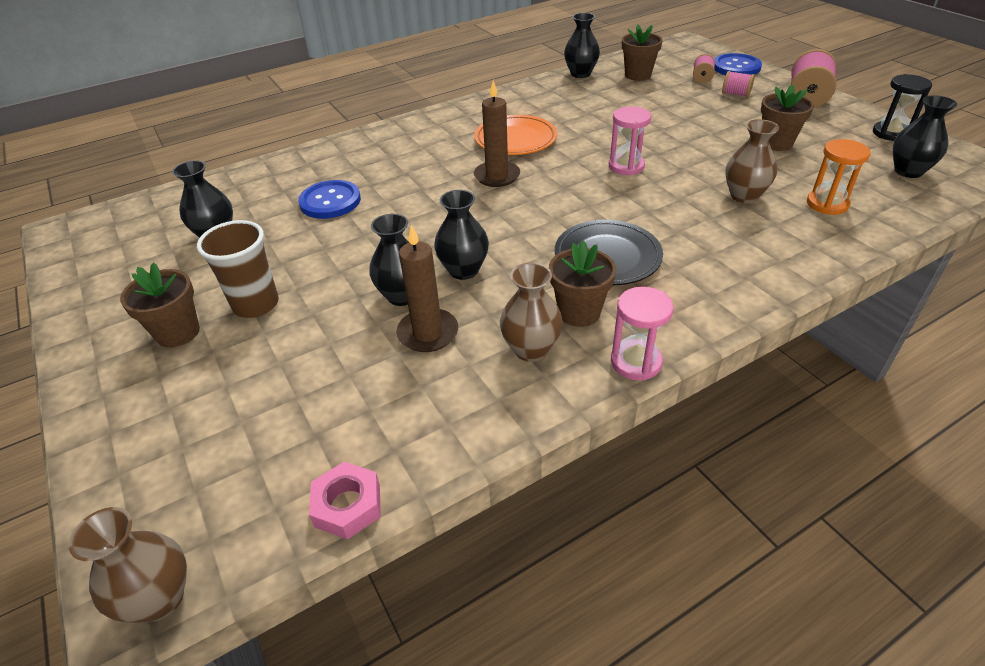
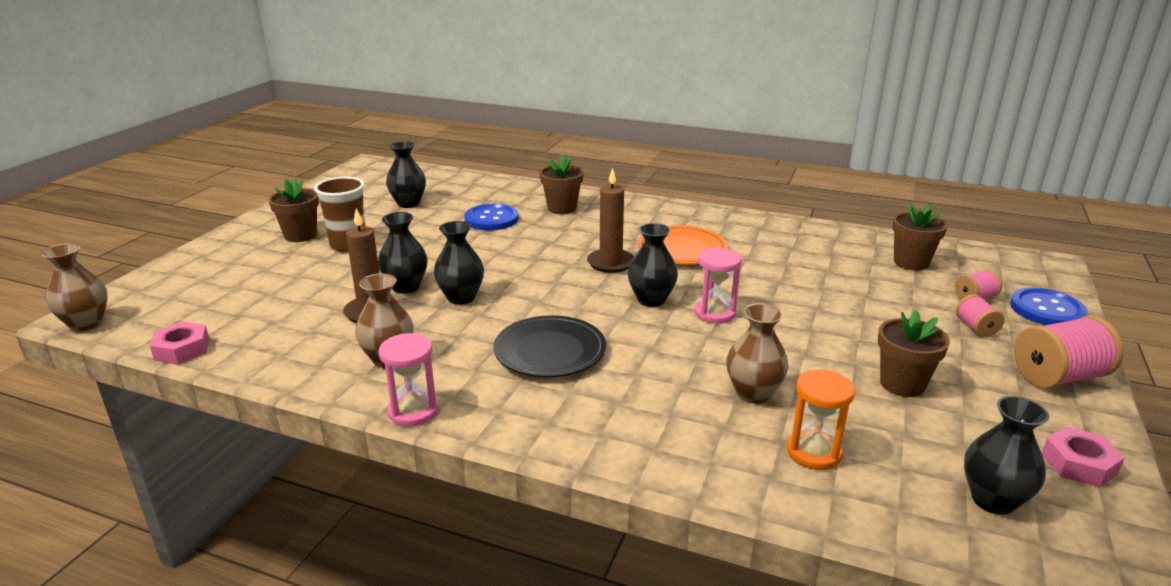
camera: 50 degrees right, 15 degrees down
(579, 312) = (456, 364): brown flower pot -> brown flower pot (562, 208)
(580, 74) = (857, 236): black vase -> black vase (651, 300)
(890, 133) = (1078, 464): black hourglass -> pink nut

